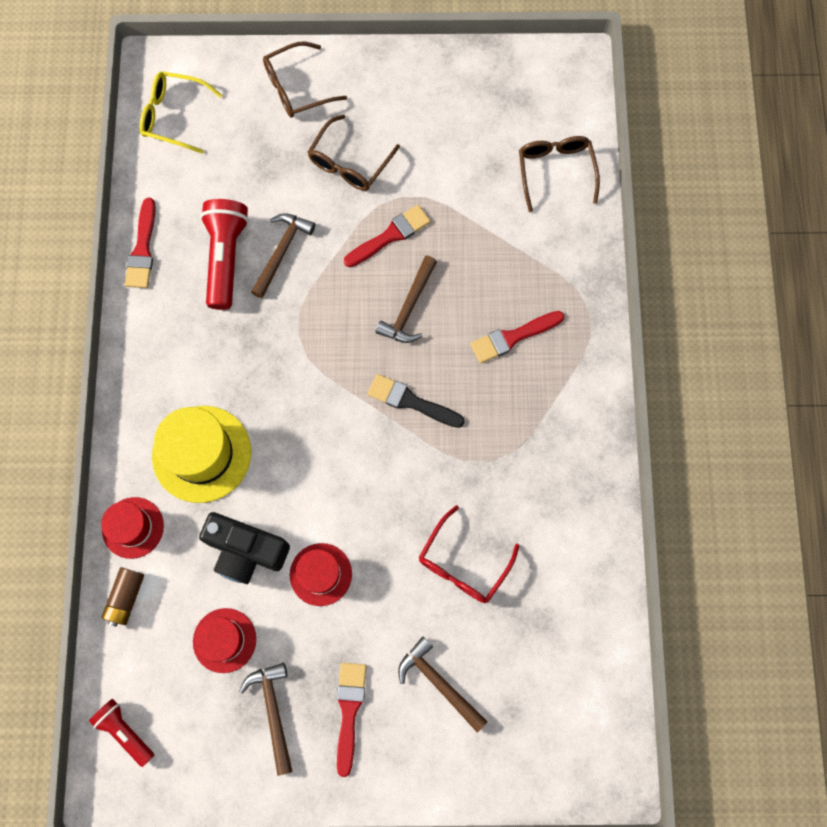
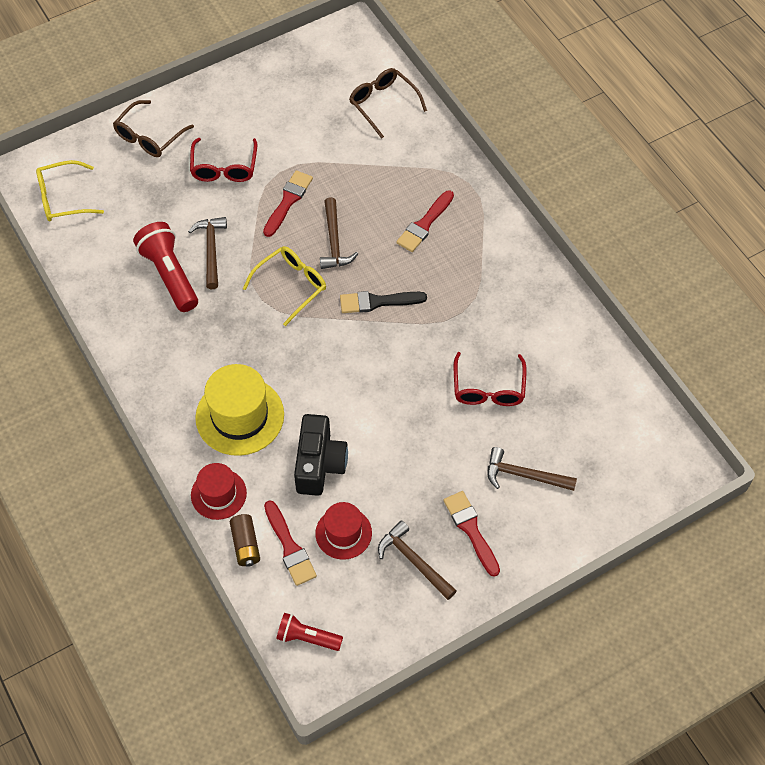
camera: 30 degrees left, 15 degrees down
(142, 249) = (98, 300): red brush -> red brush (289, 547)
(246, 551) = (319, 464): black camera -> black camera turned 75 degrees counterclockwise
(320, 574) = (387, 450): red hat -> none
(336, 335) = (291, 286): none -> yellow glasses
(349, 163) = (224, 167): brown glasses -> red glasses

